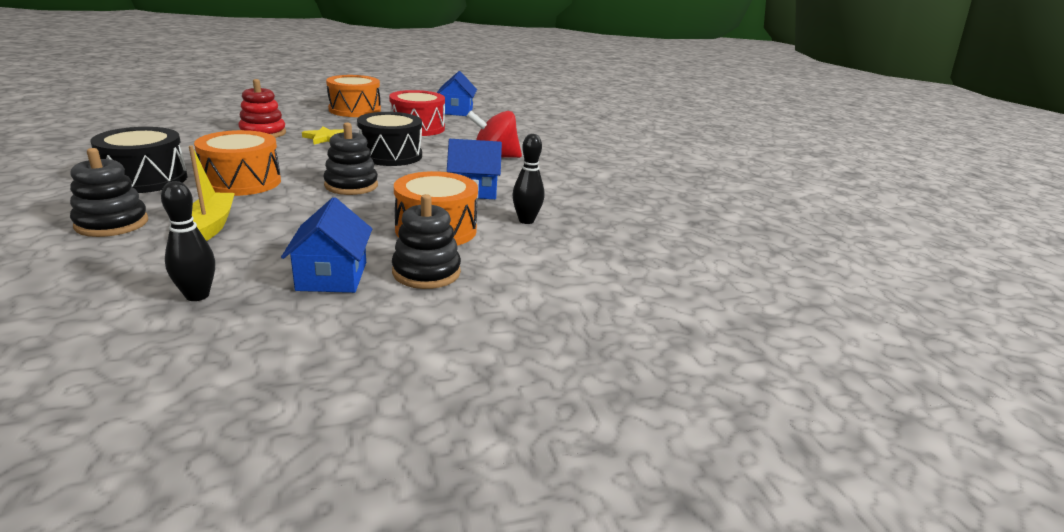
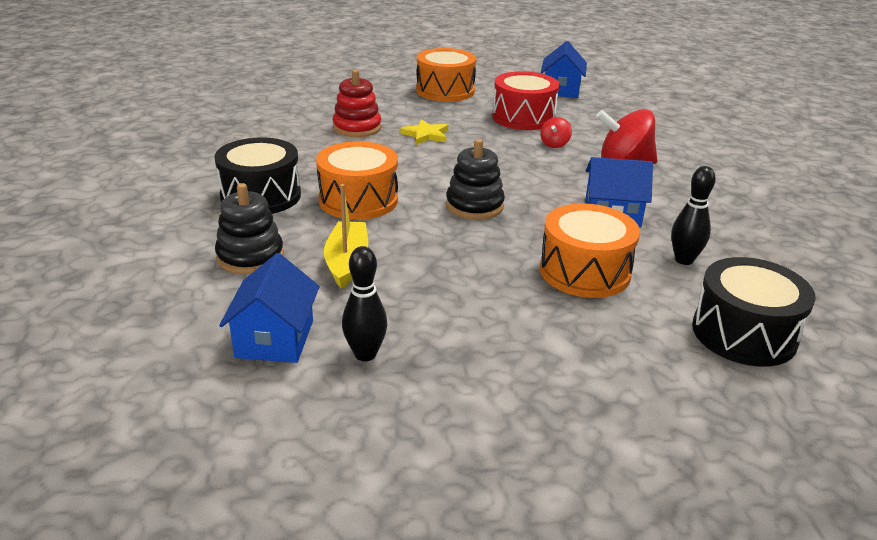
camera: 10 degrees right, 5 degrees up
(332, 276) = (492, 333): blue house -> blue house (275, 339)
(391, 155) = (505, 160): black drum -> black drum (744, 333)
(426, 272) = (590, 331): black stacking toy -> none
(438, 145) = (554, 144): none -> red spinning top

